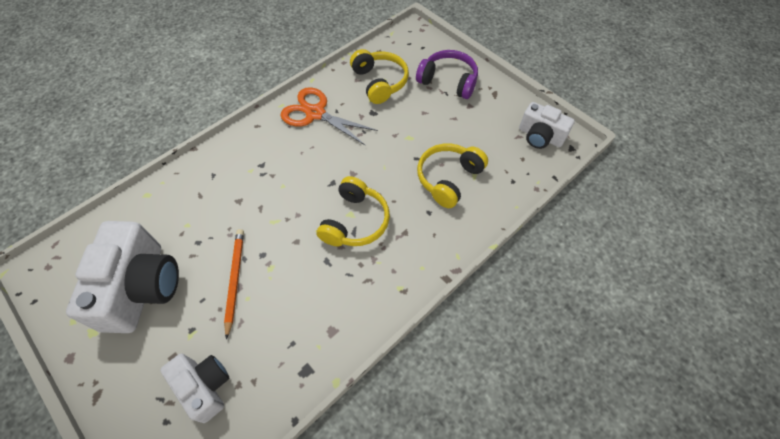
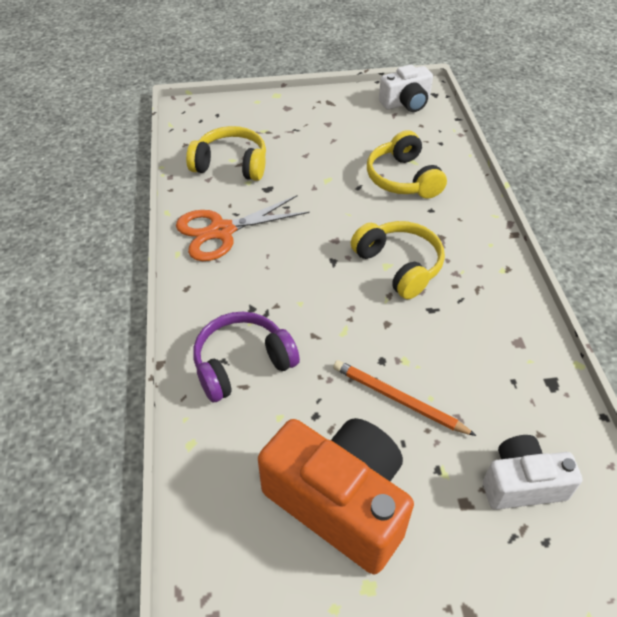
camera: 55 degrees left, 10 degrees down
(142, 287) = (340, 502): white camera -> orange camera
(448, 81) = (282, 121): purple headphones -> purple headphones (242, 364)

